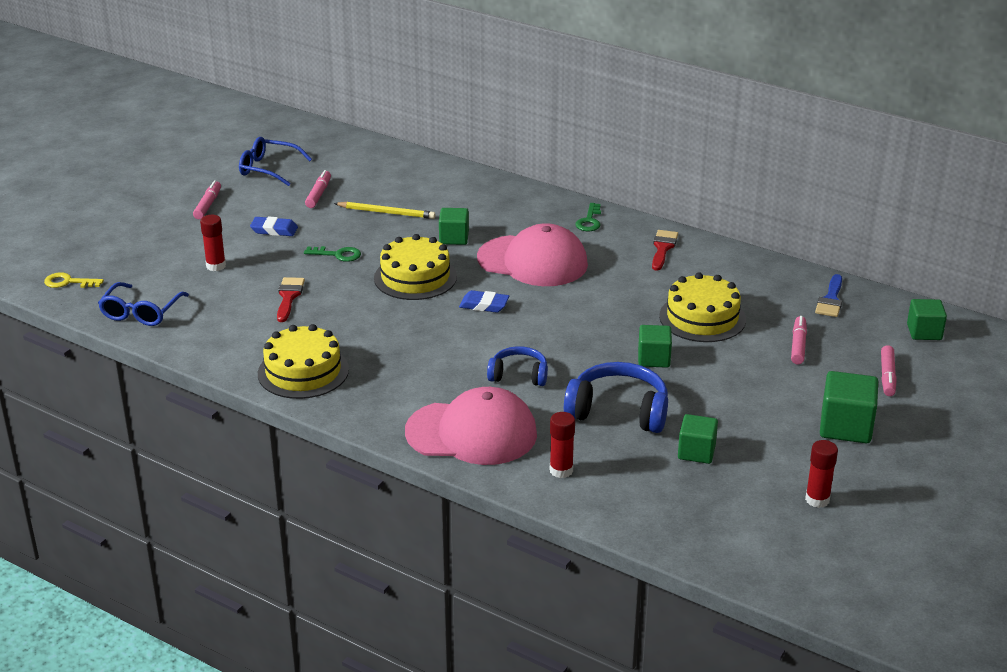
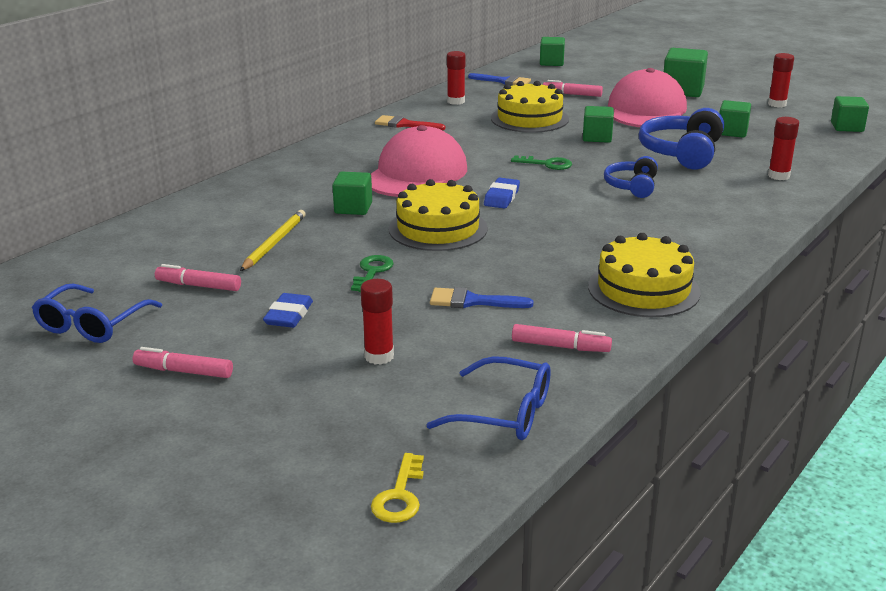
camera: 85 degrees left, 5 degrees down
(289, 297) = (472, 301): red brush -> blue brush
(472, 433) = (735, 207): pink cap -> pink cap (647, 110)
(589, 221) = (340, 148): green key -> green key (547, 164)
(741, 547) = (847, 127): none -> green cube
(745, 273) = (456, 101): none -> red glue stick
(887, 376) = (613, 76): pink marker -> pink marker (560, 346)

